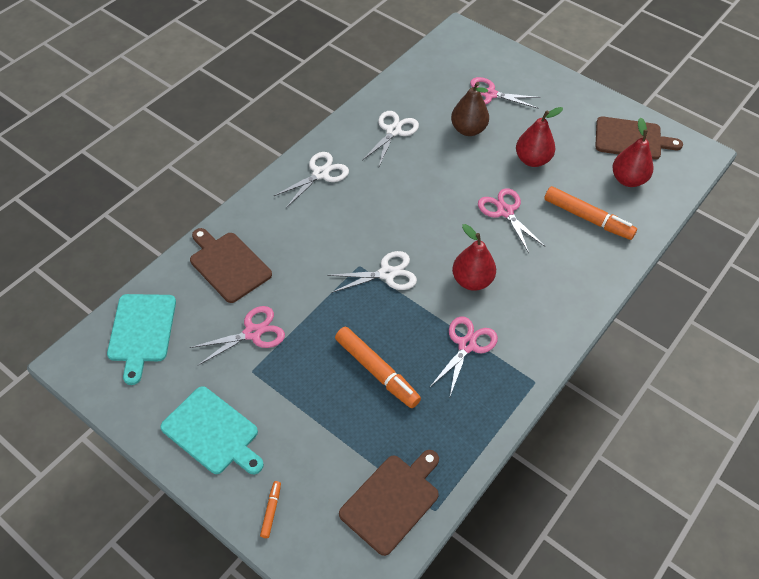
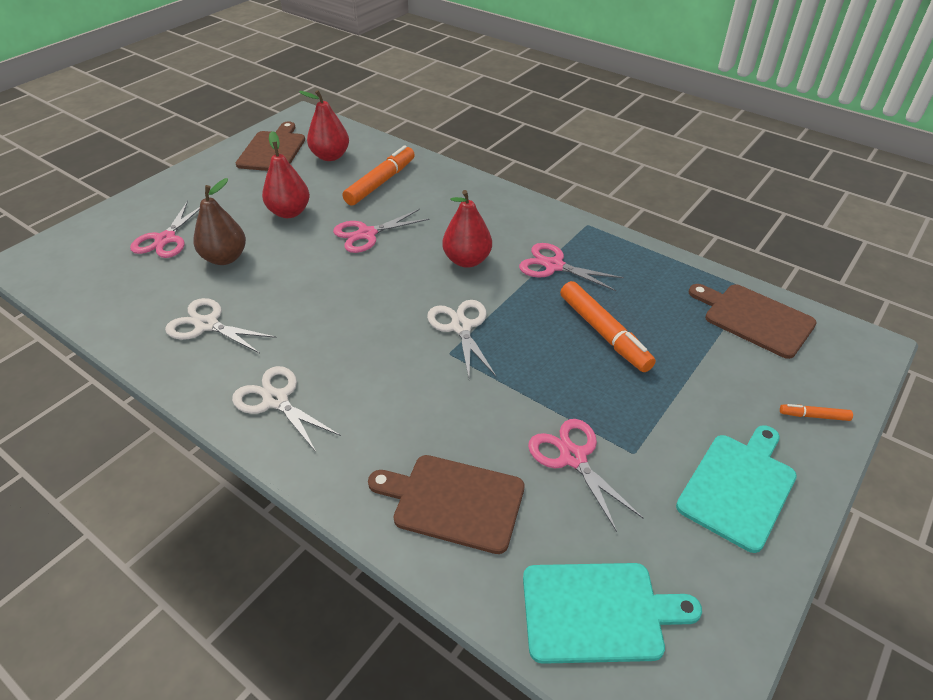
camera: 90 degrees left, 10 degrees down
(228, 265) = (453, 501): brown cutting board -> brown cutting board turned 60 degrees clockwise
(376, 371) = (604, 333): orange marker -> orange marker turned 105 degrees clockwise

